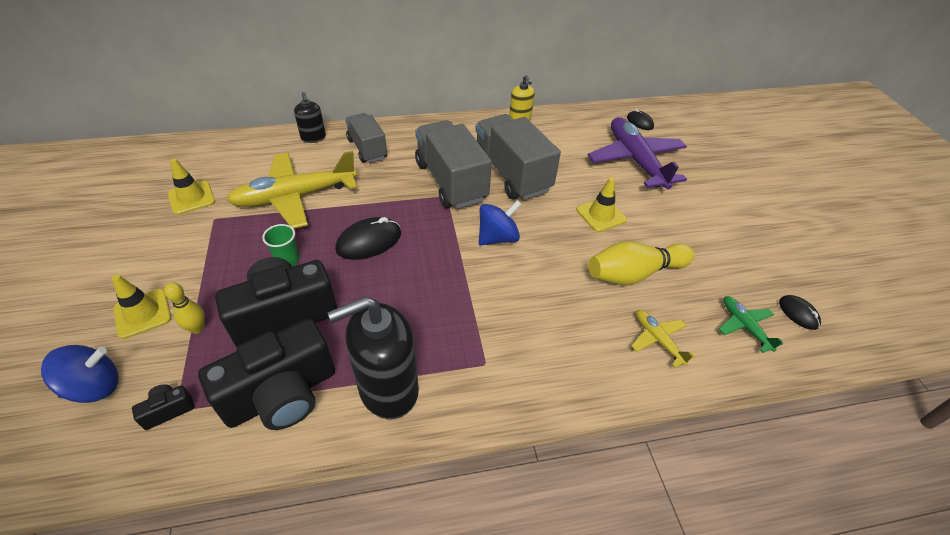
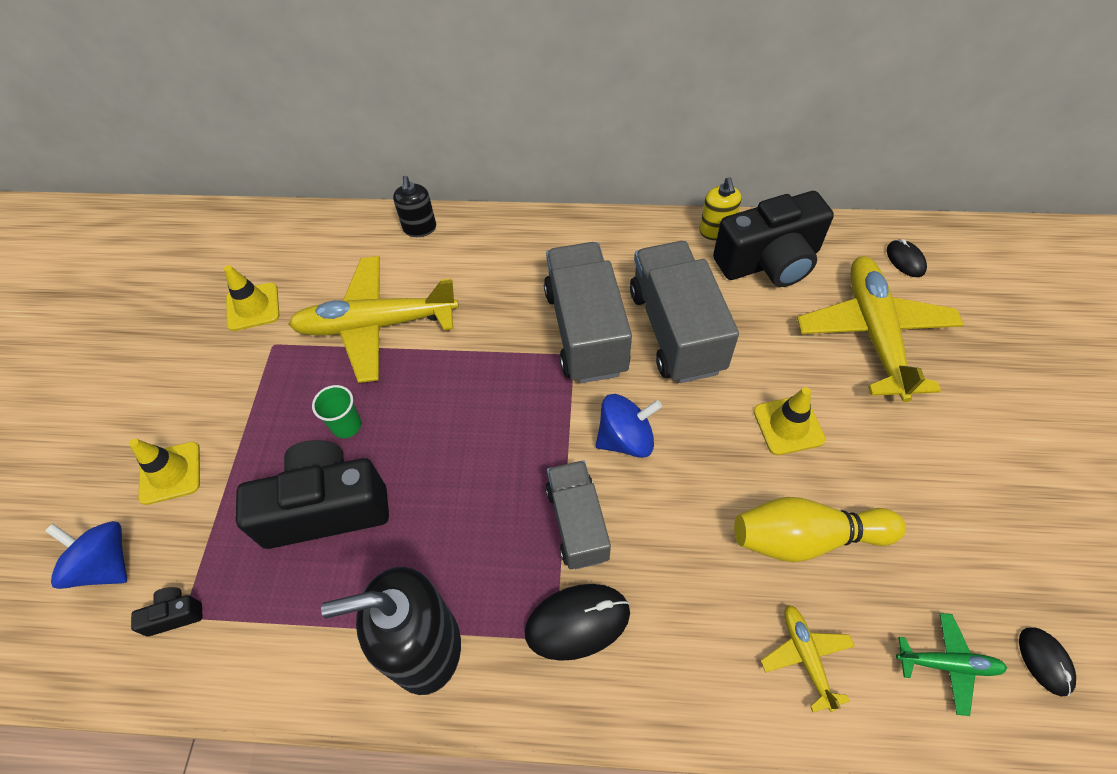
camera: 20 degrees right, 10 degrees up
(95, 386) = (106, 564): blue spinning top -> blue spinning top turned 135 degrees counterclockwise
(197, 328) = (225, 507): yellow bowling pin -> none
(282, 394) = (300, 624): black camera -> black camera (769, 261)
(367, 149) = (486, 257): grey truck -> grey truck (577, 523)
(369, 241) = (453, 414): black mouse -> black mouse (577, 622)
(635, 160) = (874, 333): purple plane -> yellow plane
(744, 326) = (947, 664): green plane -> green plane turned 105 degrees clockwise

